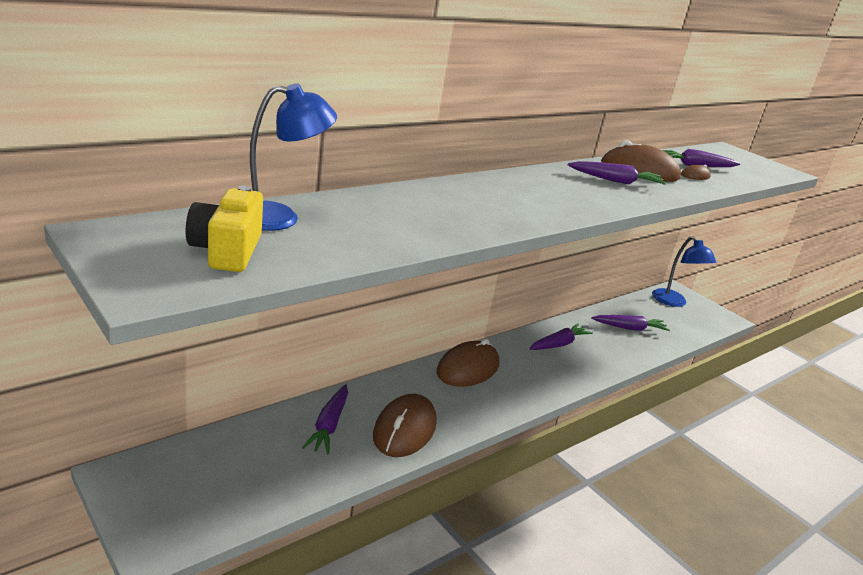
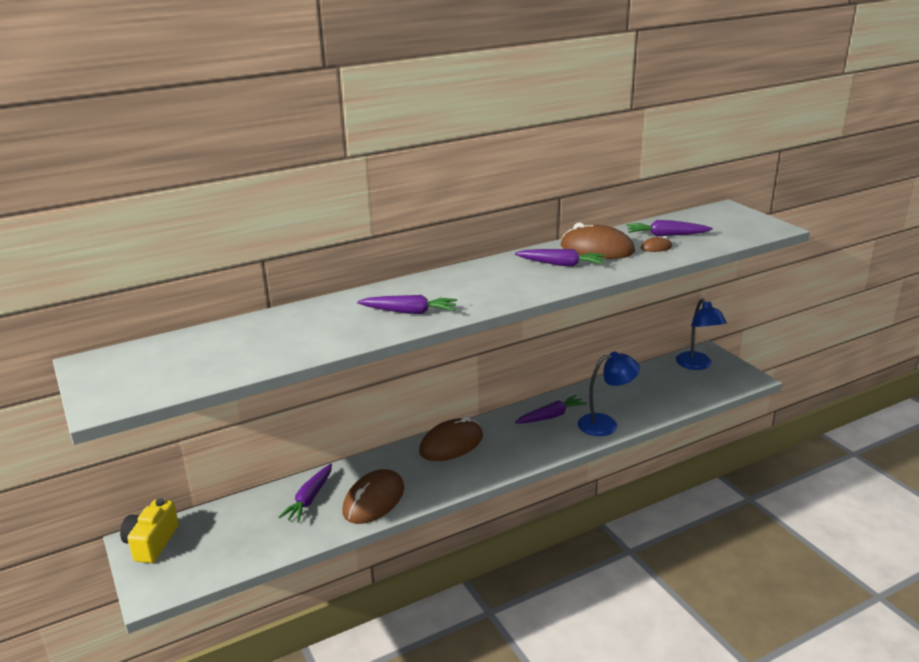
camera: 15 degrees right, 0 degrees up
(227, 251) = (172, 368): yellow camera -> yellow camera (151, 543)
(279, 217) = (226, 335): blue lamp -> blue lamp (605, 424)
(629, 328) = (634, 396): purple carrot -> purple carrot (409, 312)

